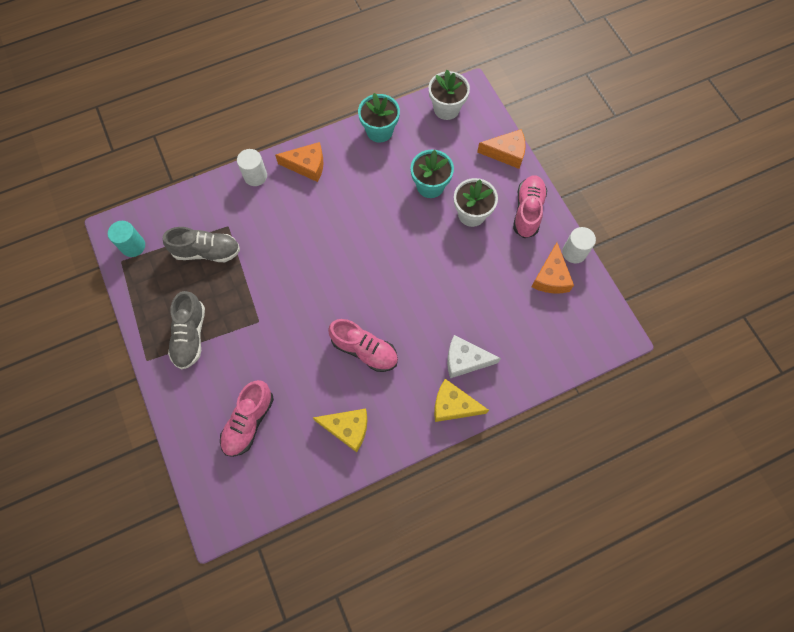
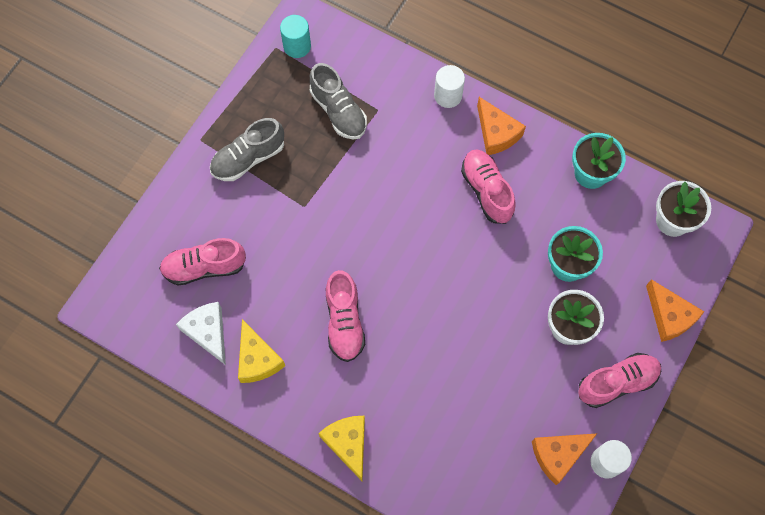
camera: 55 degrees right, 0 degrees up
(342, 198) = (487, 191): none -> pink shoe
(465, 360) = (402, 425): white cheese -> white cheese (208, 332)

